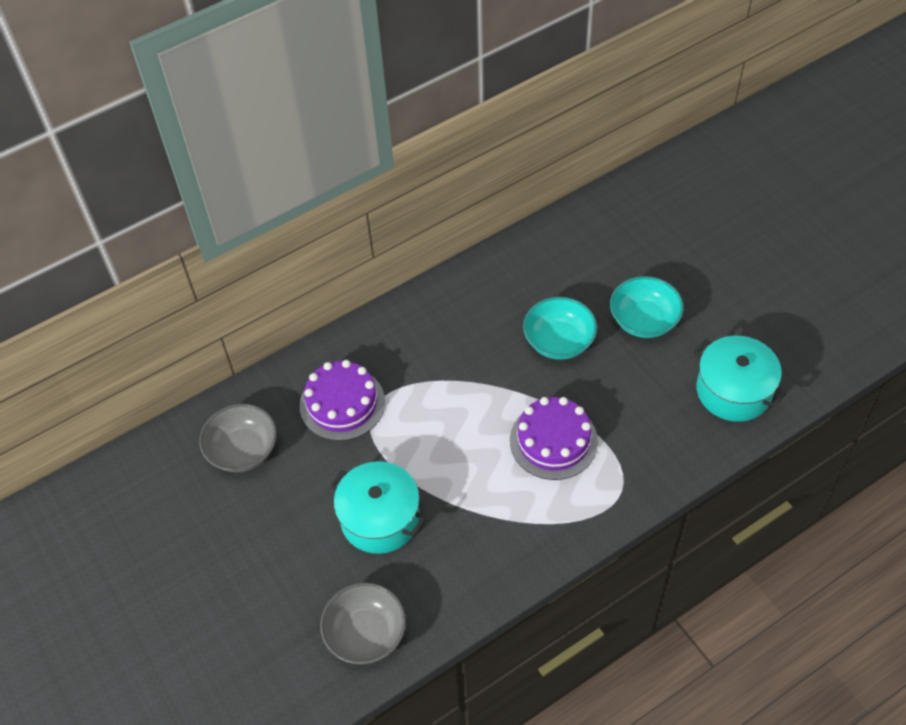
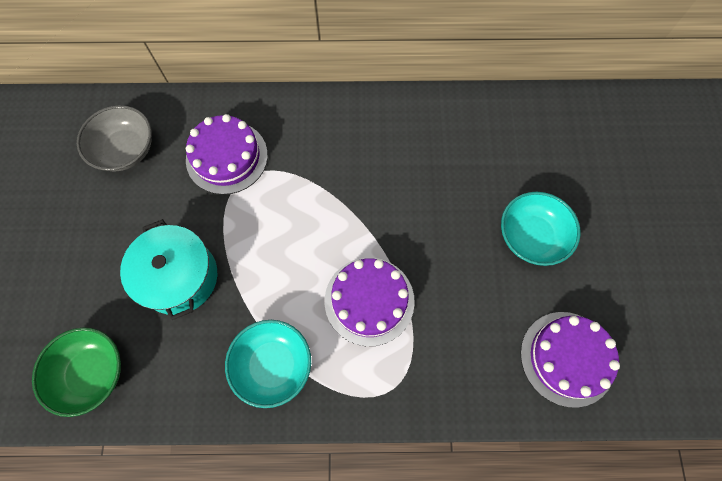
camera: 30 degrees right, 15 degrees up
(365, 633) = (92, 373): grey bowl -> green bowl
(559, 341) = (441, 210): turquoise bowl -> turquoise bowl (273, 365)
(733, 390) = (567, 358): turquoise pot -> purple cake

